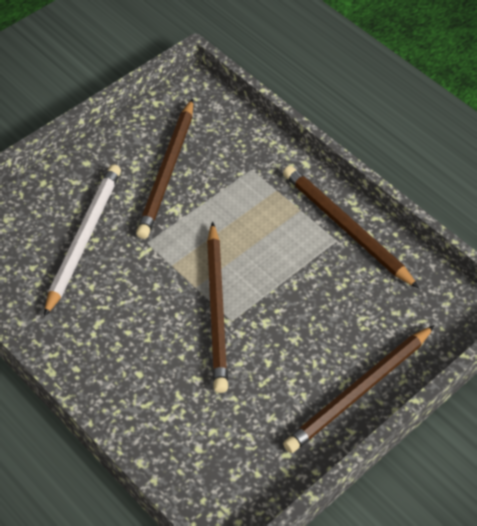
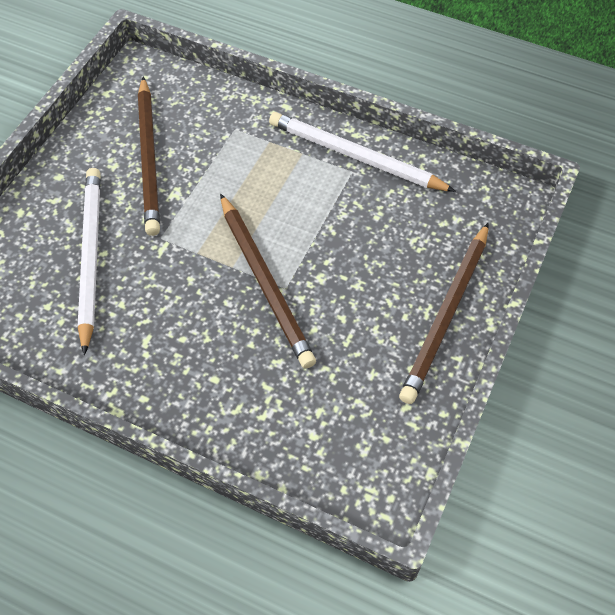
camera: 20 degrees left, 5 degrees up
(346, 228) = (355, 156): brown pencil -> white pencil

